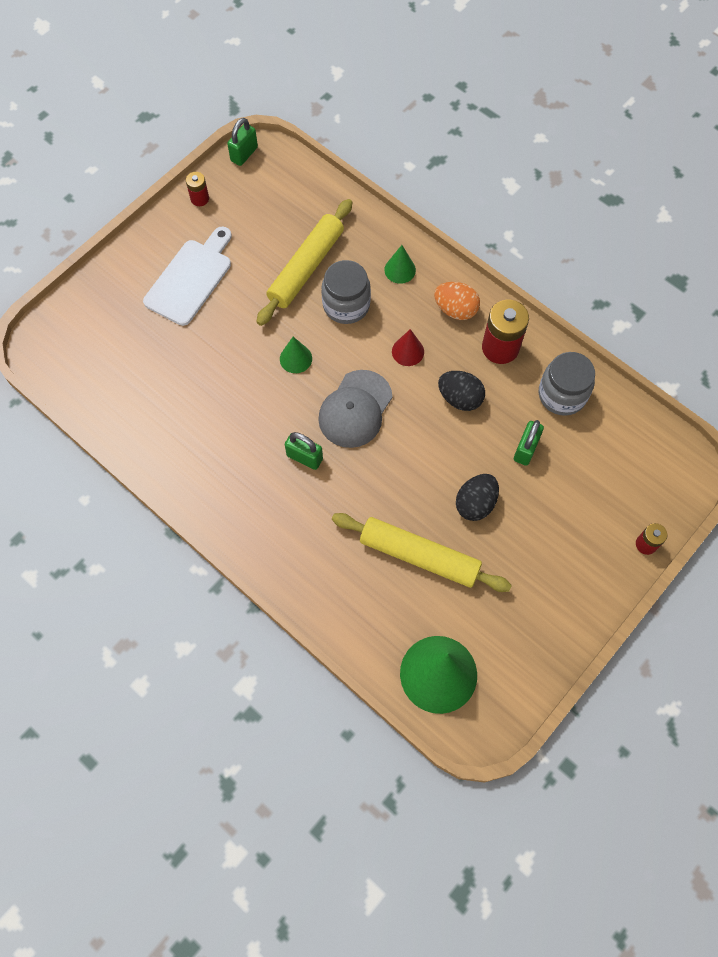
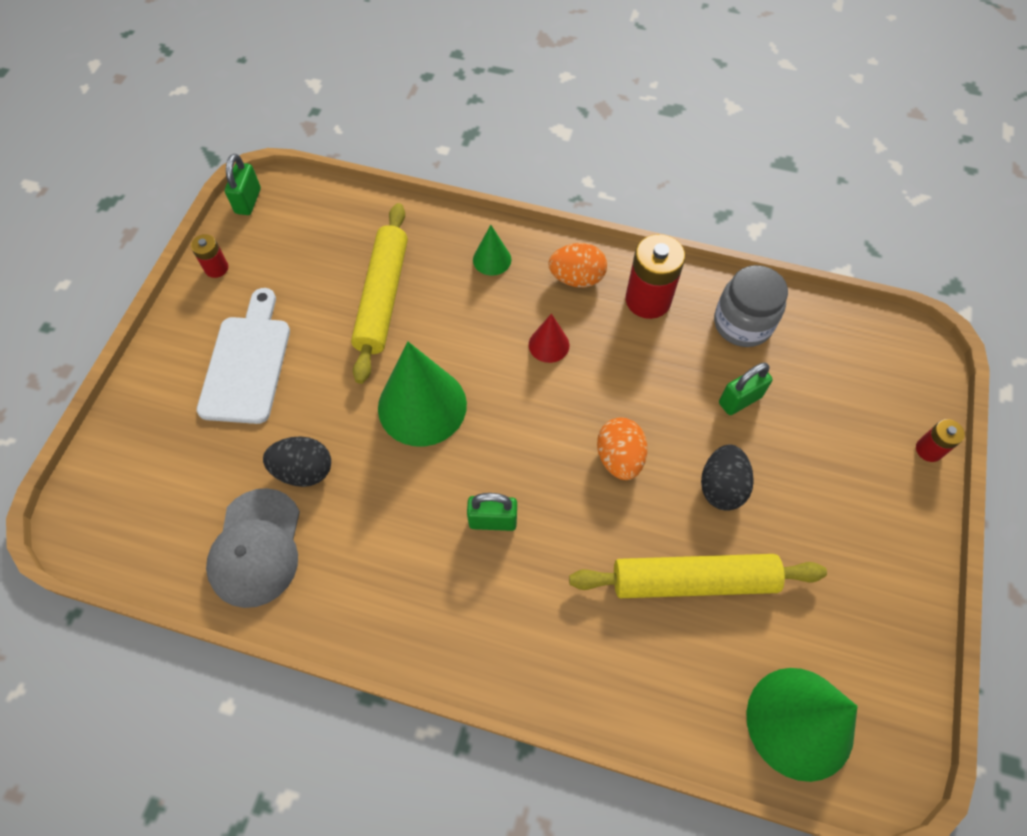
camera: 25 degrees left, 5 degrees down
(295, 358) = (422, 406): green cone -> green cone, size x2.09
(346, 305) = (451, 321): grey jar -> none
(355, 409) = (523, 436): grey cap -> grey cap (256, 548)
(414, 453) = (619, 458): none -> orange egg
(460, 398) = (635, 373): black egg -> black egg (304, 471)
(525, 449) = (739, 400): green padlock -> green padlock turned 60 degrees clockwise

